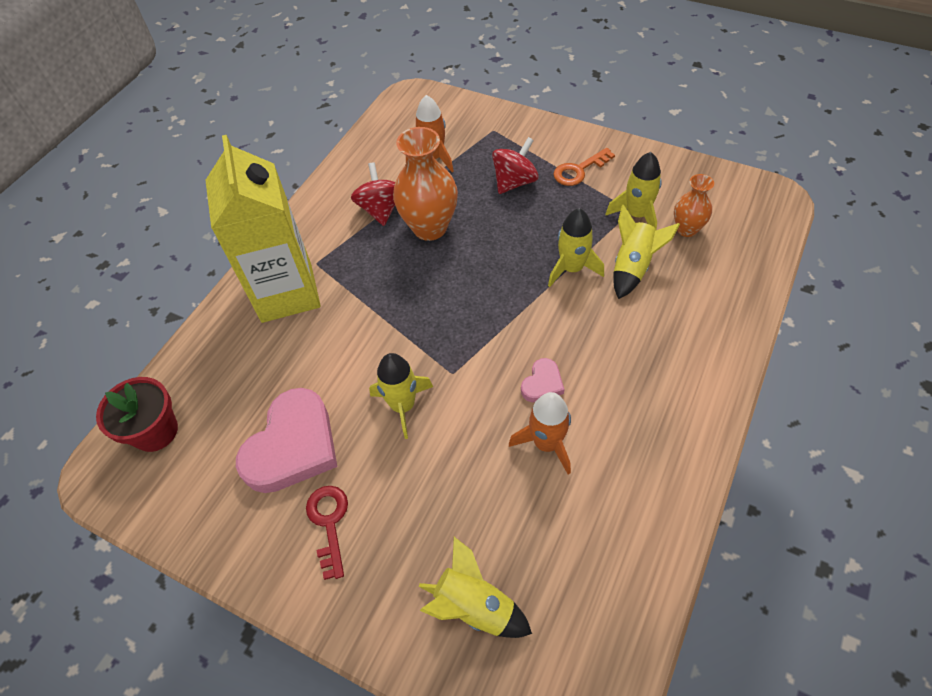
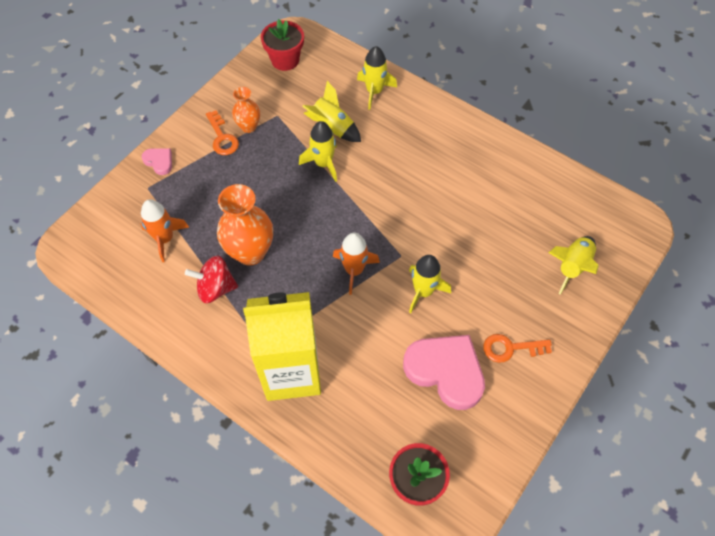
camera: 85 degrees left, 5 degrees up
(329, 523) = (510, 348): red key -> orange key
(514, 182) = (219, 183): red spinning top -> none
(542, 383) = (420, 201): pink heart -> pink heart (159, 162)
(546, 443) = (467, 208): orange rocket -> orange rocket (354, 270)
(636, 215) = (283, 113): yellow rocket -> yellow rocket (374, 91)
(687, 229) = (306, 88): orange vase -> orange vase (249, 126)
(724, 199) = (285, 60): none -> red flower pot

